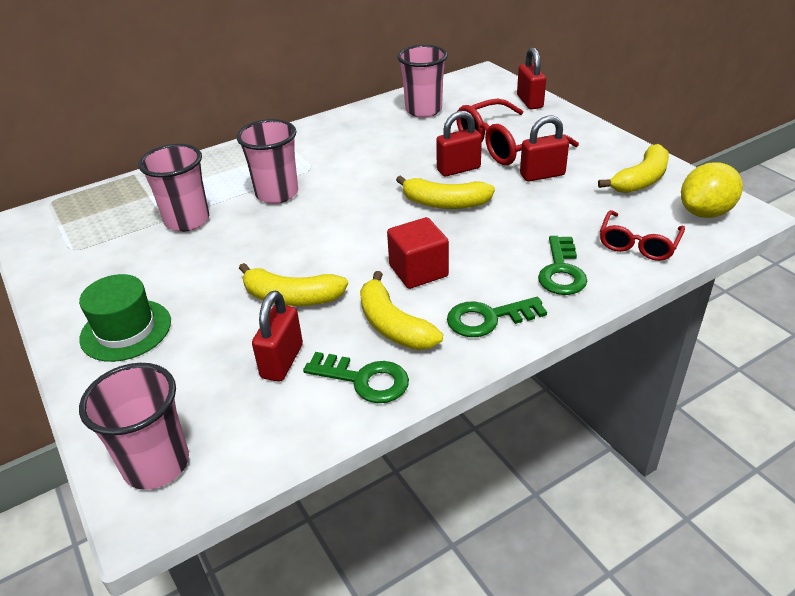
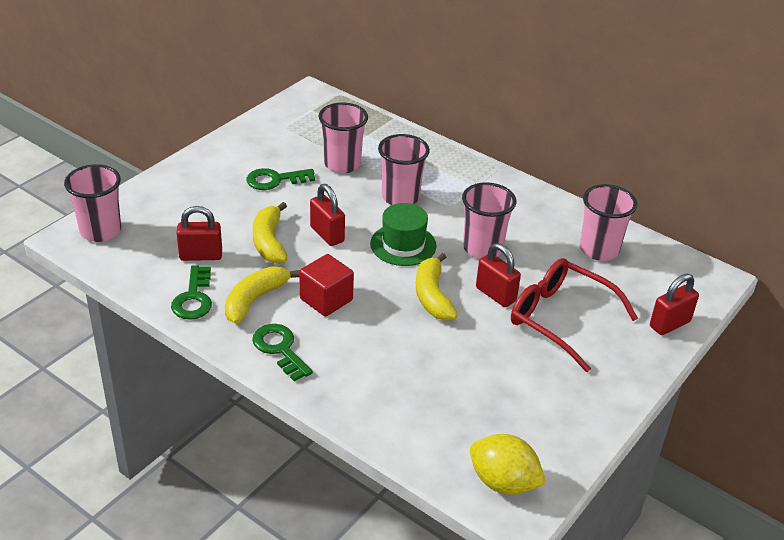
camera: 65 degrees right, 0 degrees up
(126, 330) = (210, 179): green hat -> green hat (403, 245)
(388, 163) = (482, 248): none -> pink cup
(542, 175) = (515, 353): red padlock -> red padlock (327, 234)
(561, 271) = (359, 384): green key -> green key (275, 180)
(638, 244) = (422, 433): red glasses -> none
(641, 180) = (544, 428): yellow banana -> none

